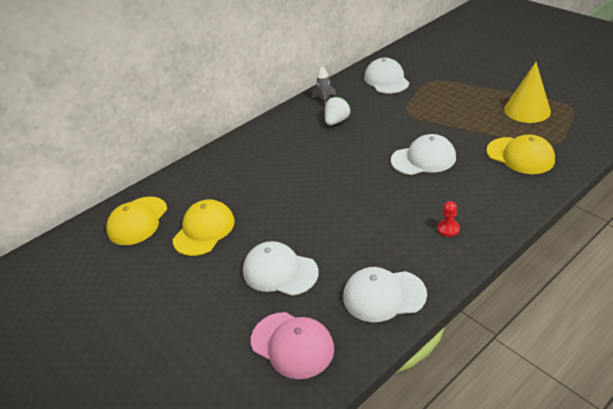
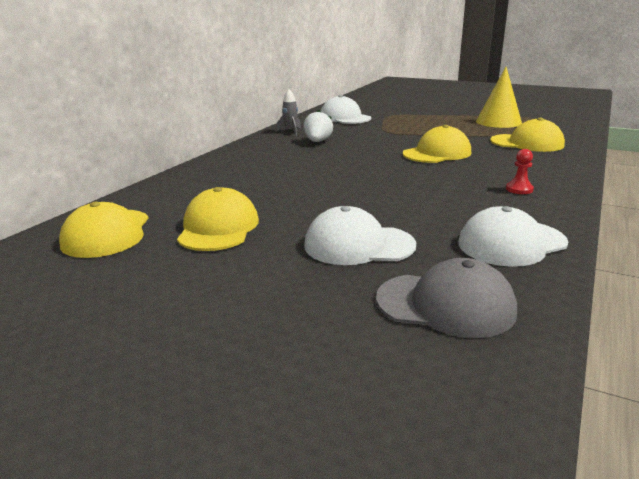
camera: 25 degrees left, 15 degrees down
(292, 345) = (445, 304): pink cap -> grey cap
(423, 159) = (437, 153): white cap -> yellow cap

